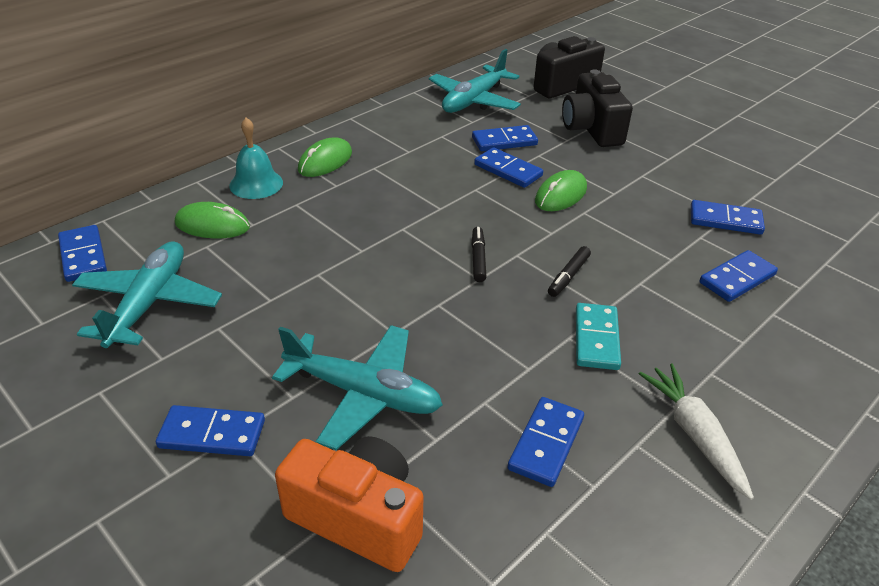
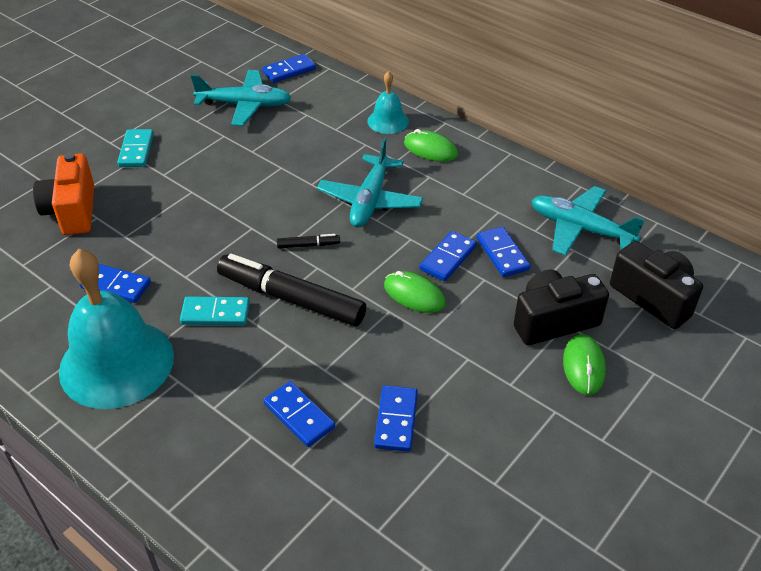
camera: 85 degrees right, 5 degrees up
(212, 225) = (330, 112): green mouse -> green mouse (583, 366)
(212, 434) = (136, 150): blue domino -> turquoise domino
(358, 517) = (72, 211): orange camera -> orange camera turned 150 degrees clockwise
(363, 393) = (164, 202): turquoise plane -> turquoise plane (370, 200)
(568, 276) = (291, 298): black marker -> black marker, size x2.40
(694, 434) = (116, 363): white carrot -> turquoise bell

